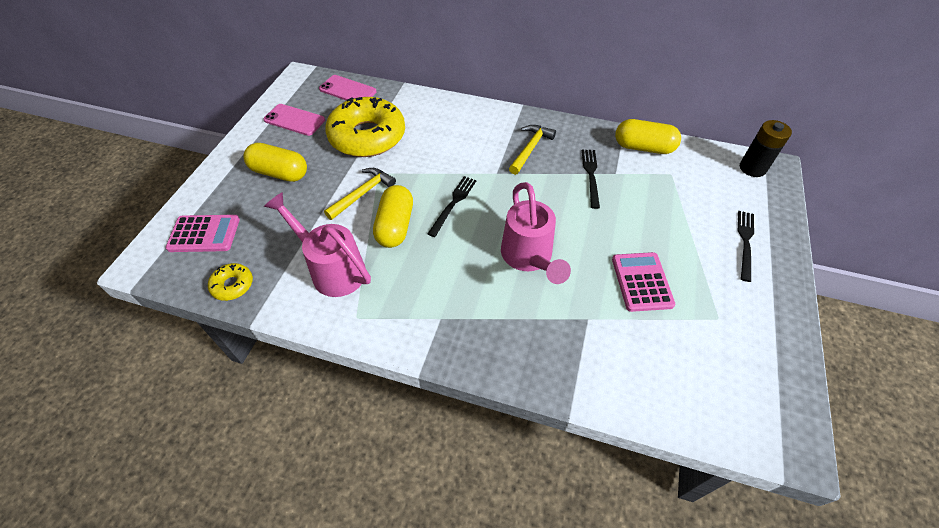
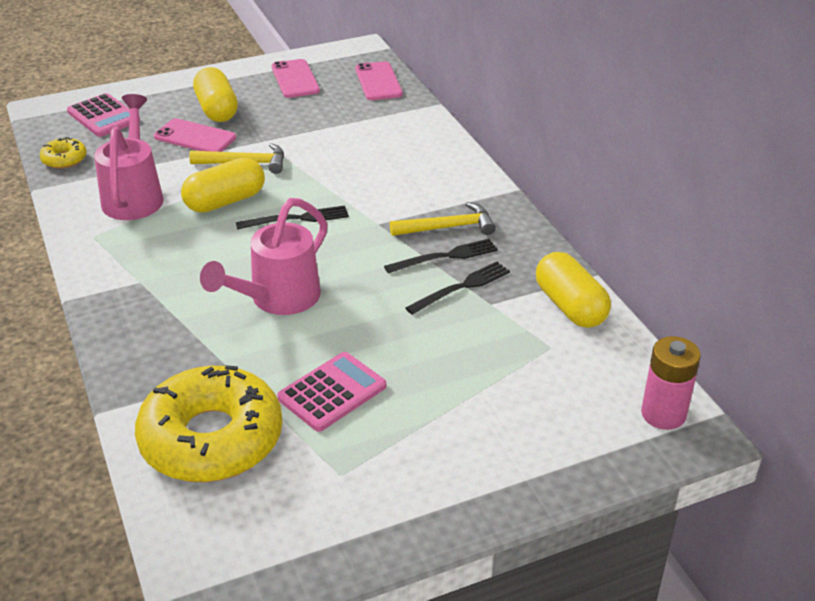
camera: 50 degrees right, 15 degrees down
(299, 201) = (195, 137): none -> pink phone
(367, 136) = (327, 126): yellow donut -> yellow donut (211, 438)
(745, 242) = (501, 455): black fork -> black fork (445, 257)
(752, 168) = (663, 414): black battery -> pink battery

